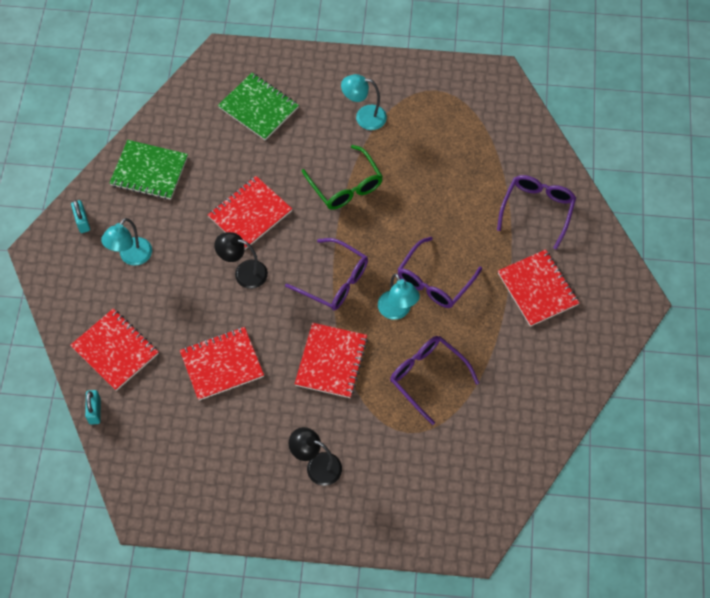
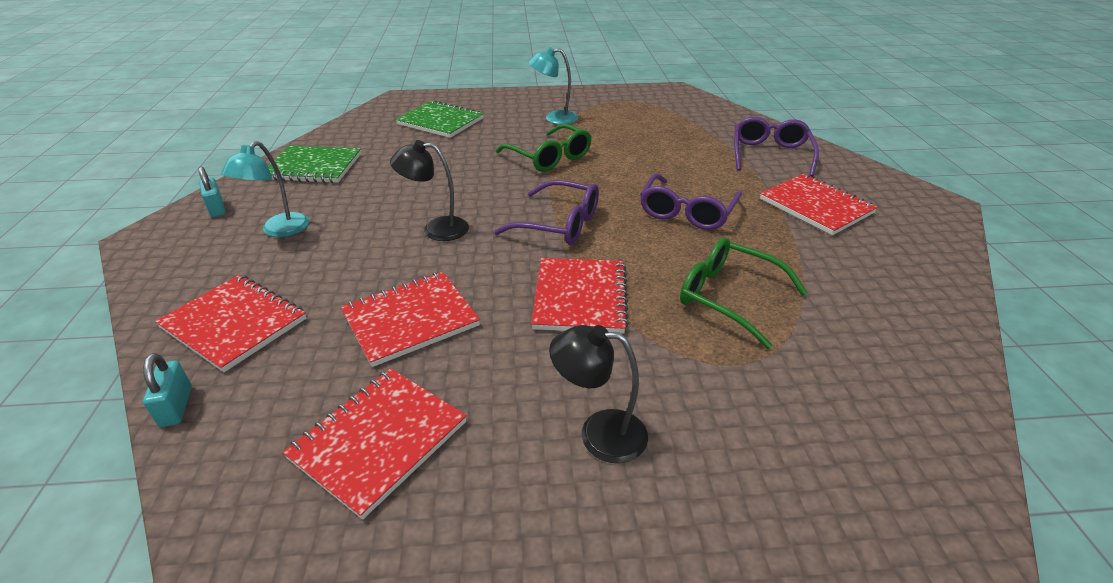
camera: 10 degrees left, 25 degrees down
(250, 214) = (439, 185): red notebook -> red notebook (379, 440)
(397, 311) = (653, 240): turquoise lamp -> none
(427, 377) = (728, 297): purple glasses -> green glasses

